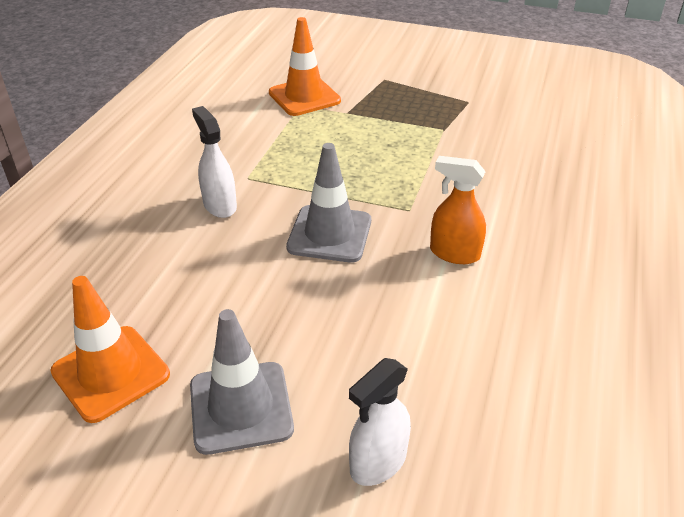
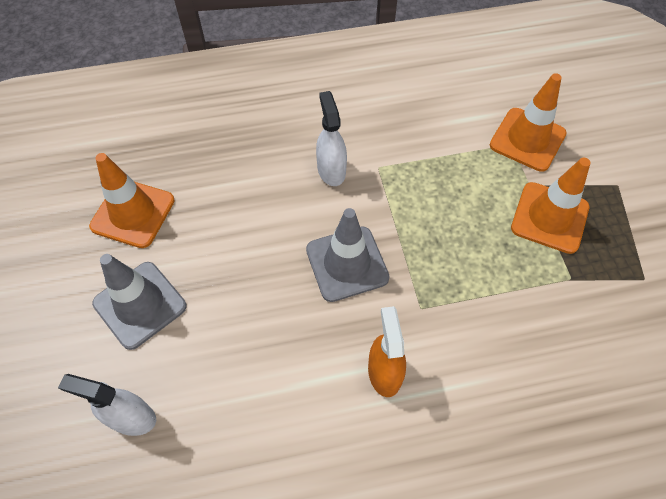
camera: 60 degrees right, 20 degrees up
(219, 205) = (331, 170): white spray bottle -> white spray bottle turned 45 degrees counterclockwise
(383, 116) = (549, 217): none -> orange traffic cone

